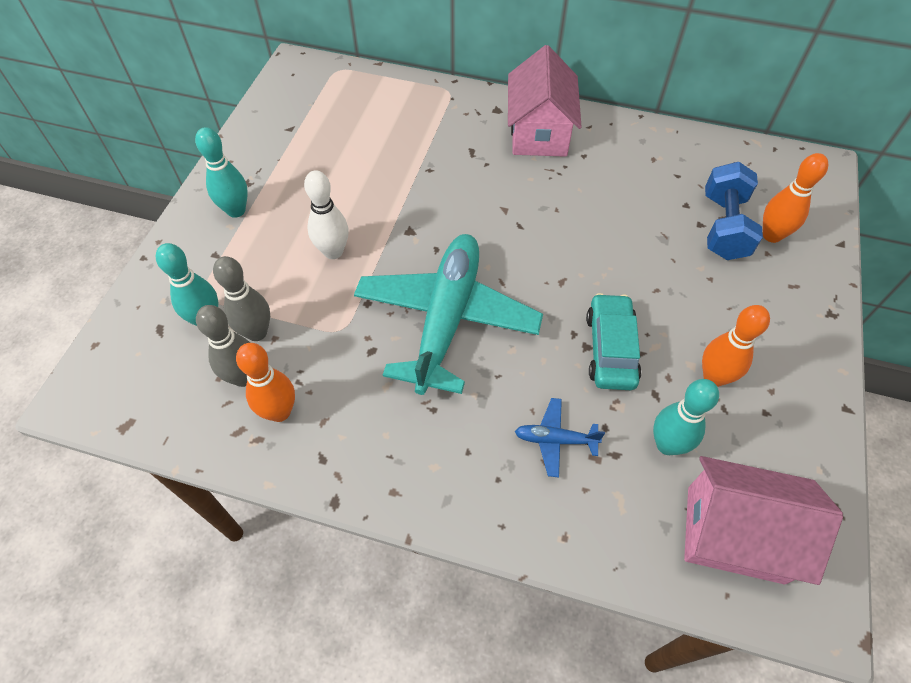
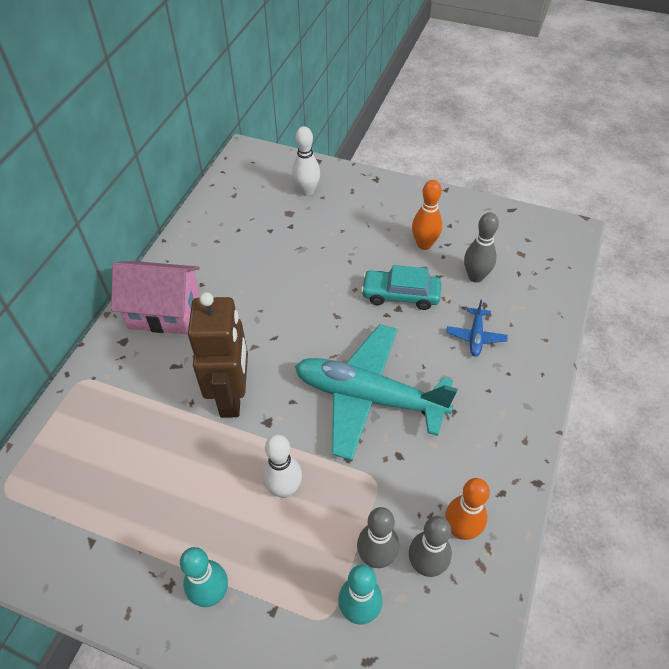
camera: 85 degrees left, 5 degrees down
(438, 199) = (232, 396): none -> brown robot
(667, 445) = (475, 277): turquoise bowling pin -> grey bowling pin
(723, 227) = (295, 214): blue dumbbell -> none
(734, 534) = (532, 256): pink house -> none
(771, 235) = (307, 191): orange bowling pin -> white bowling pin

